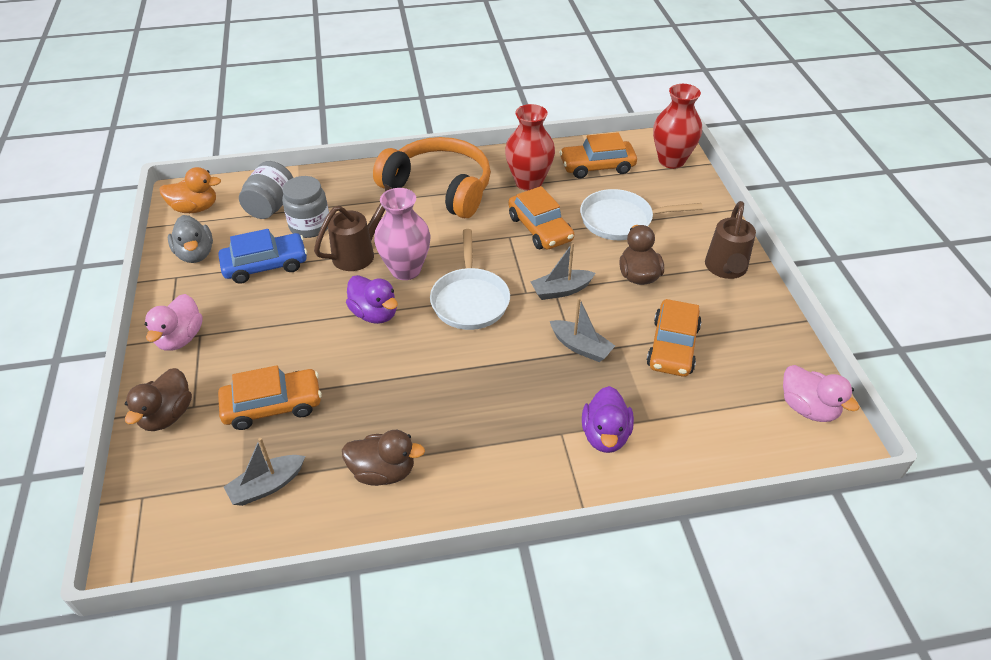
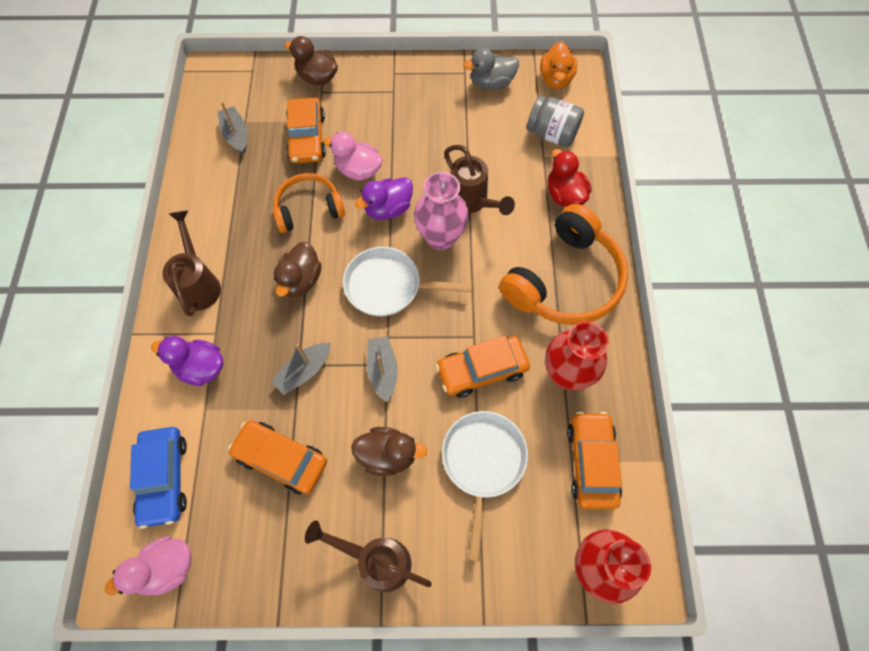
camera: 100 degrees right, 20 degrees up
(180, 338) = (392, 80): pink duck -> pink duck (358, 170)
(265, 265) = (468, 131): blue car -> blue car (164, 478)
(310, 226) = (517, 164): grey jar -> none
(346, 194) = (564, 195): none -> red duck
(382, 382) = (309, 209): none -> orange headphones
(383, 472) = (223, 204): brown duck -> brown duck (301, 280)
(502, 466) = (199, 283): none -> brown watering can

